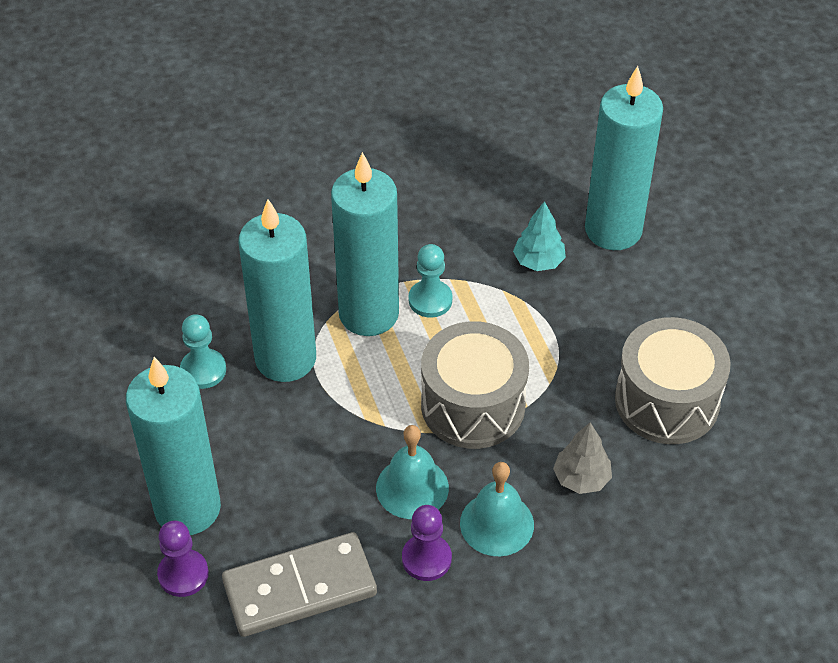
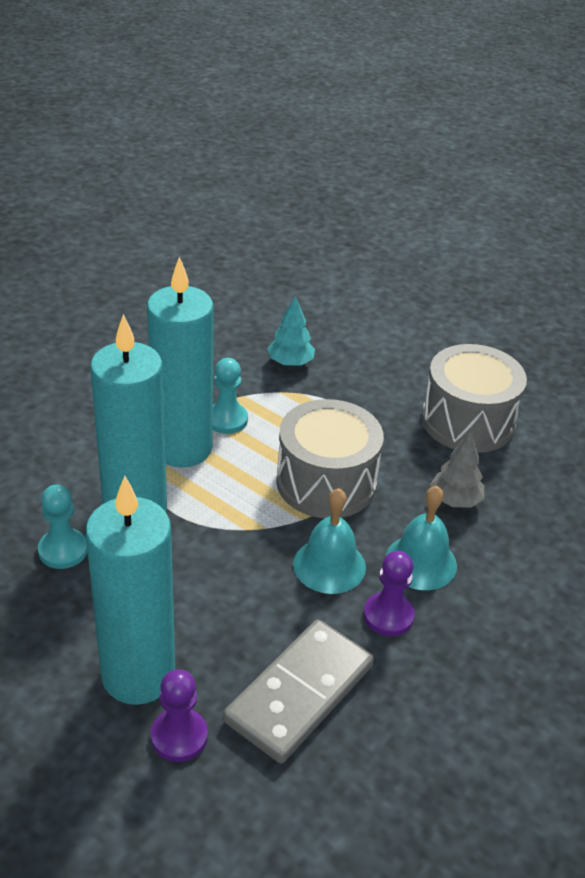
camera: 35 degrees left, 10 degrees down
(613, 230) = (328, 323): turquoise candle -> none

